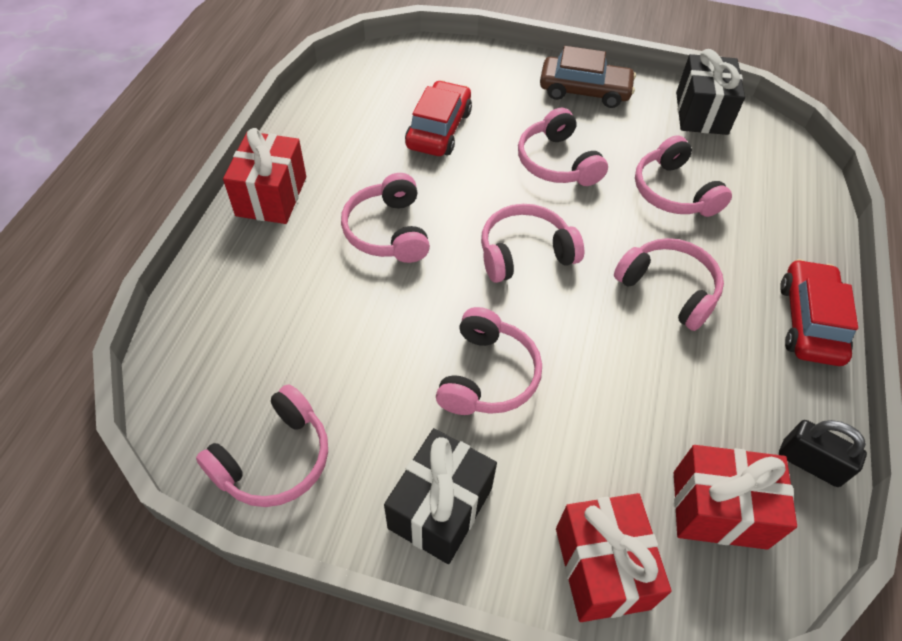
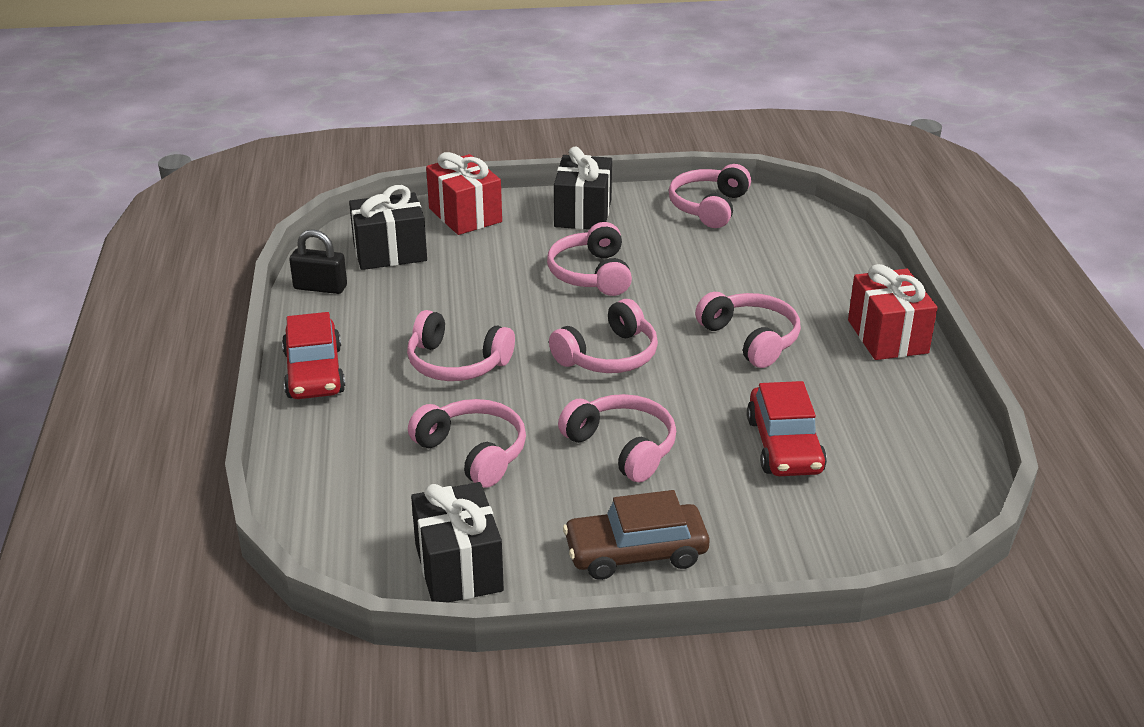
camera: 160 degrees right, 20 degrees down
(719, 509) = (390, 252): red gift -> black gift

